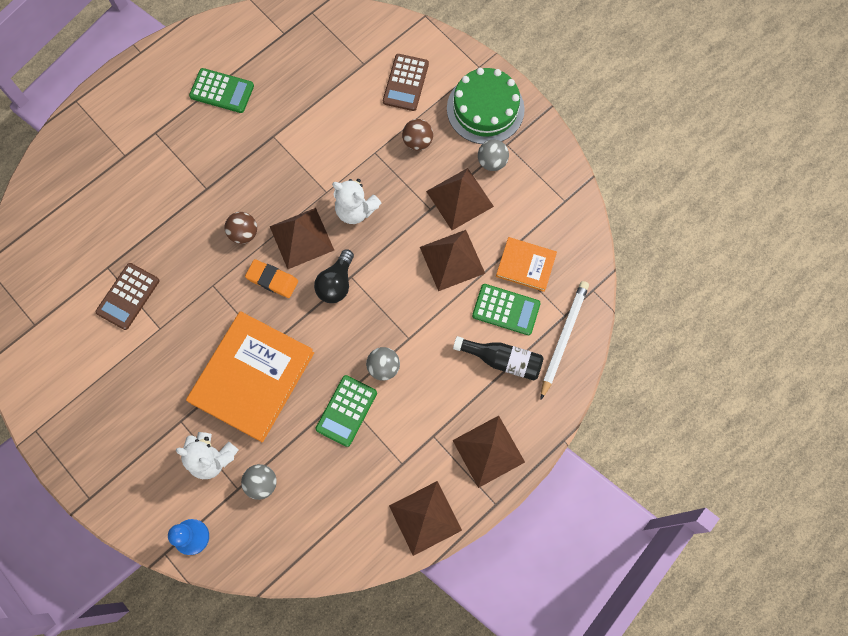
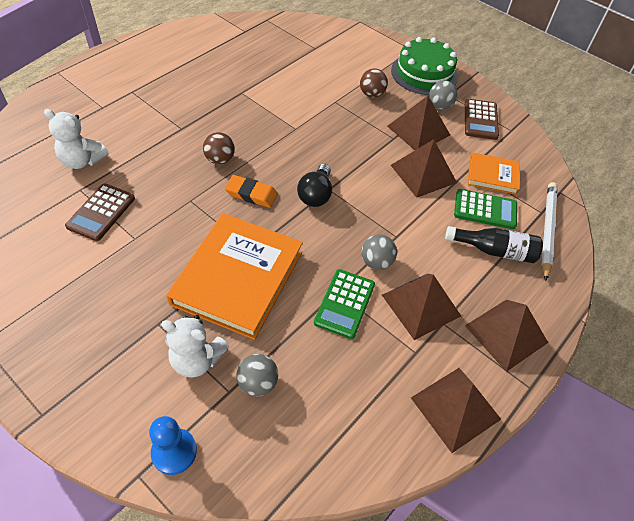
camera: 10 degrees left, 20 degrees down
(222, 91) = (193, 65): green calculator -> none
(301, 238) = (276, 161): brown pyramid -> brown pyramid (420, 305)
(355, 210) = (325, 140): white teddy bear -> white teddy bear (82, 161)
(405, 83) = (353, 59): brown calculator -> brown calculator (480, 120)

